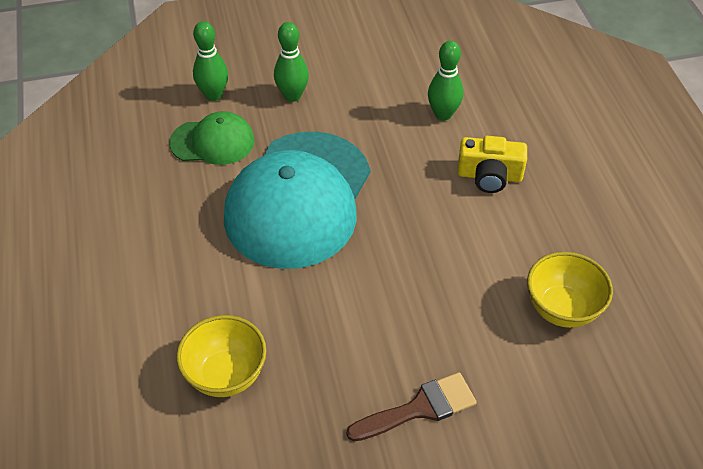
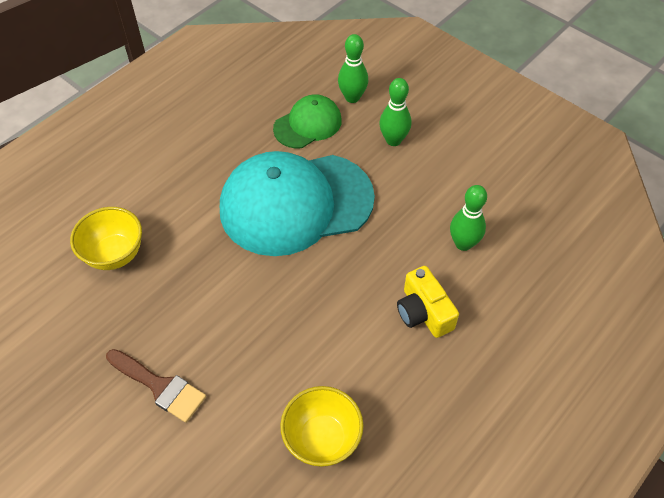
camera: 55 degrees right, 5 degrees up
(213, 142) = (308, 124): green cap -> green cap turned 90 degrees counterclockwise

